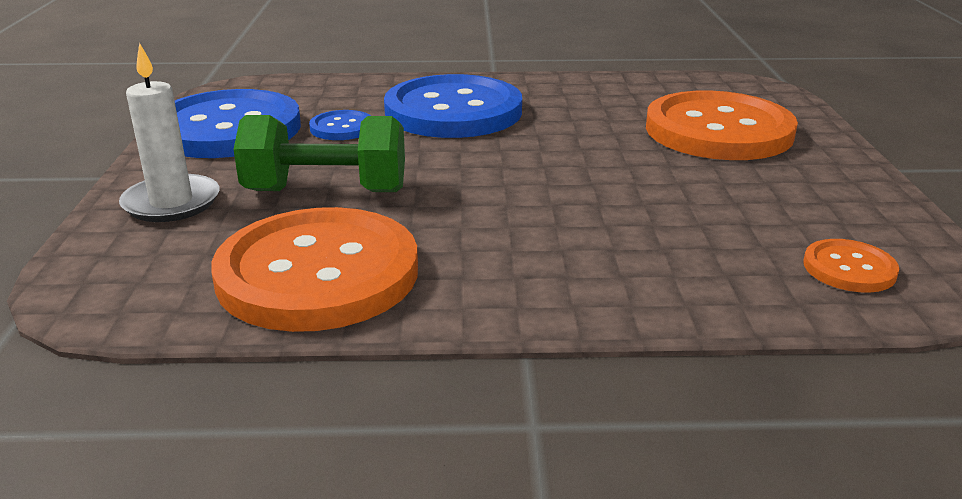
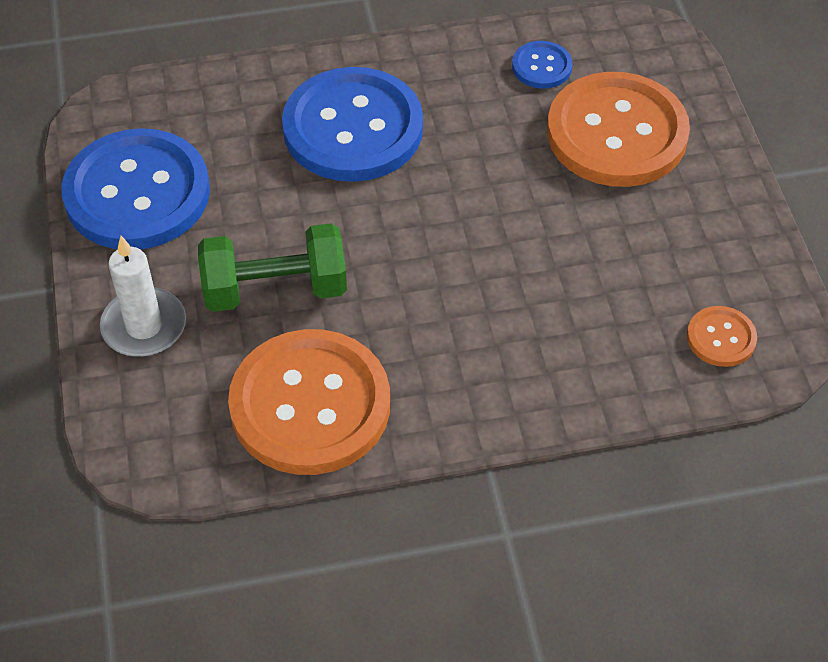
camera: 10 degrees left, 25 degrees up
(342, 128) = (251, 176): blue button -> blue button (541, 66)

